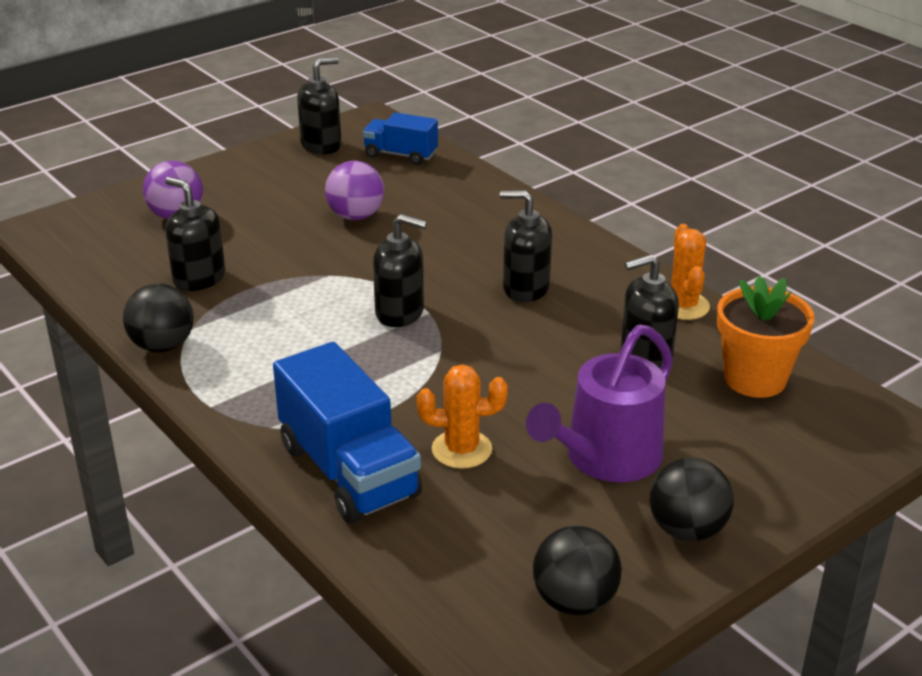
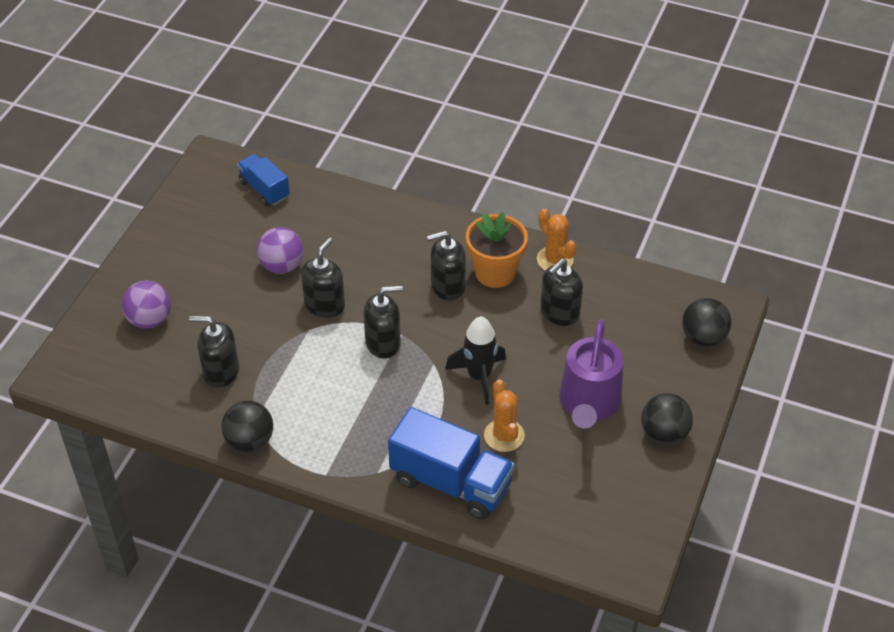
camera: 30 degrees left, 15 degrees up
(321, 145) = (196, 202): black soap dispenser -> black soap dispenser (324, 305)
(401, 155) = (264, 189): blue truck -> blue truck turned 60 degrees clockwise
(461, 449) = (504, 435): orange cactus -> orange cactus turned 75 degrees counterclockwise
(485, 381) = (479, 376): none -> black rocket
(574, 601) = (637, 509): black ball -> black ball (703, 337)
(755, 379) = (633, 303): orange flower pot -> orange flower pot (495, 272)

